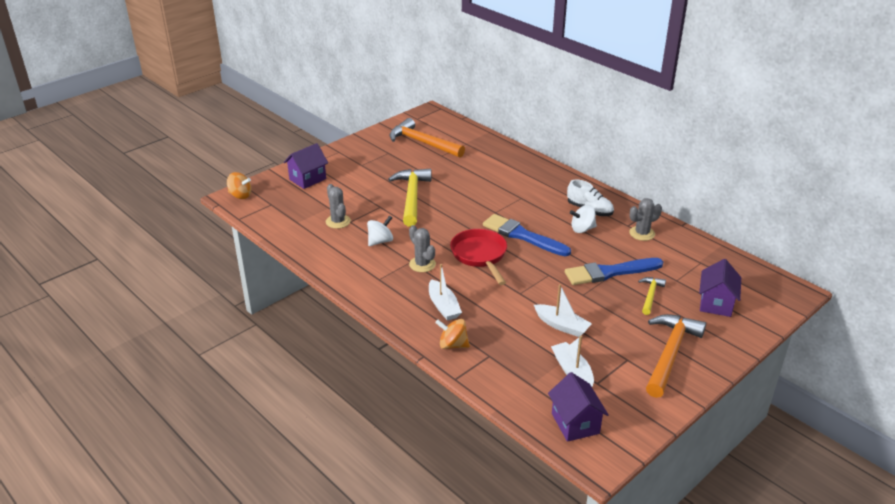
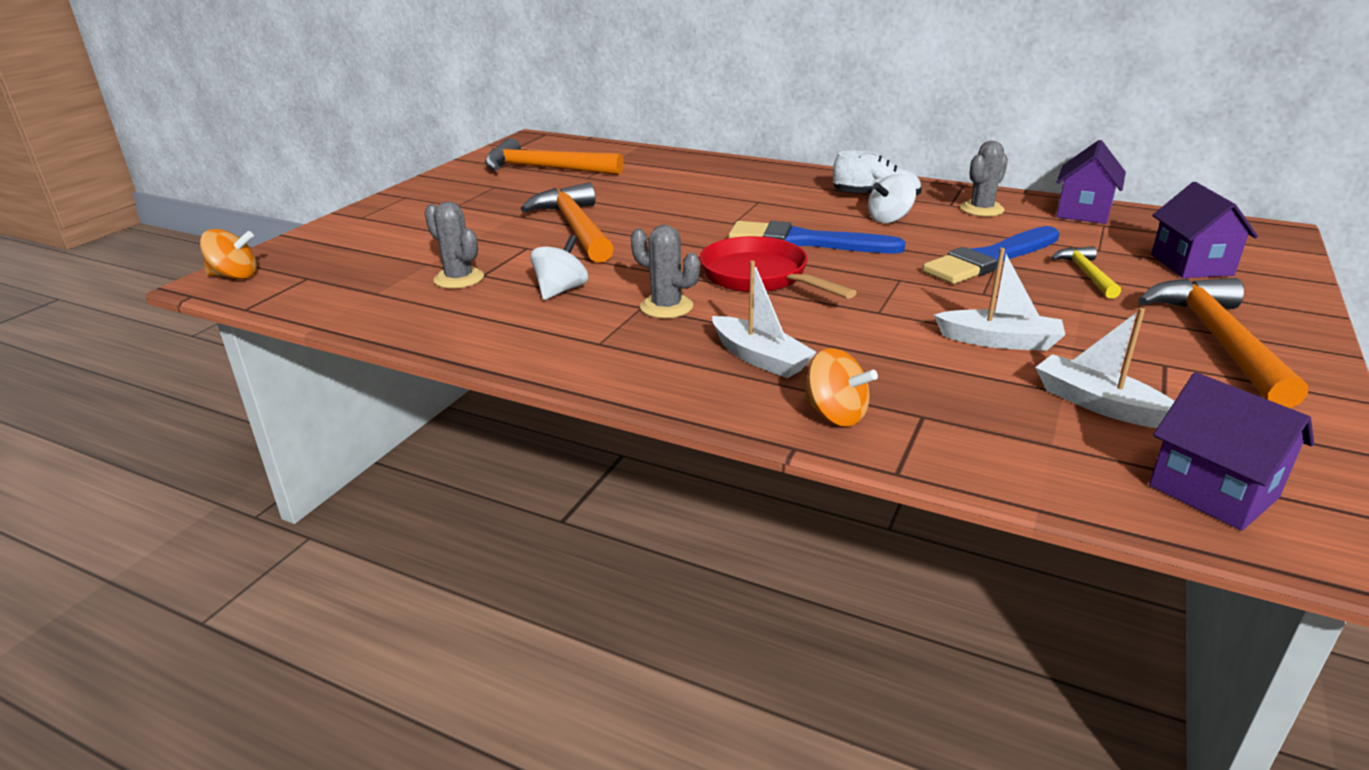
camera: 20 degrees left, 5 degrees down
(307, 179) = (365, 235): purple house -> purple house (1083, 212)
(412, 197) = (575, 227): yellow hammer -> orange hammer
(453, 345) = (835, 414): orange spinning top -> orange spinning top turned 135 degrees counterclockwise

